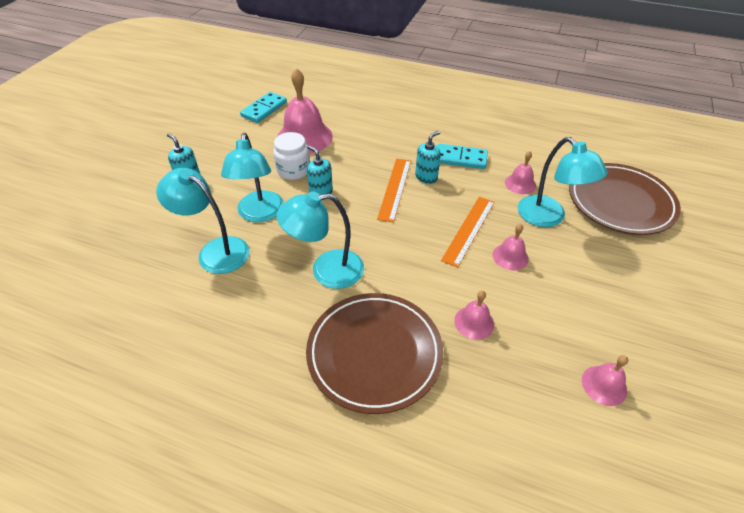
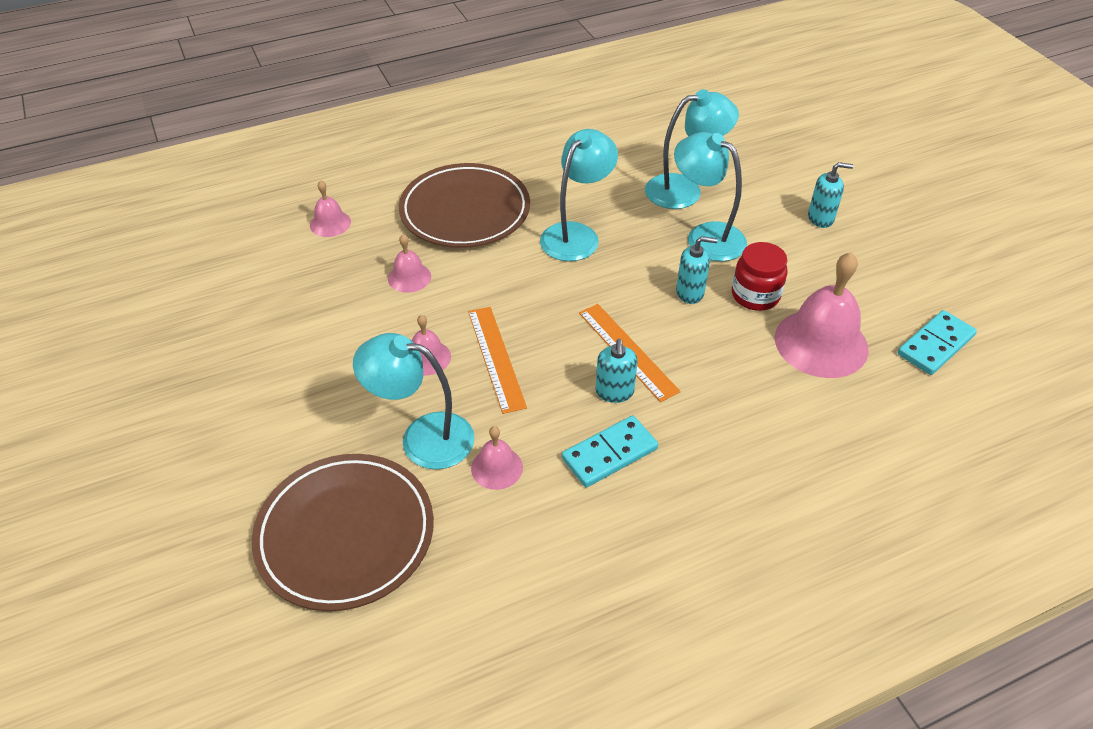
camera: 135 degrees right, 0 degrees up
(264, 109) = (935, 345): turquoise domino -> turquoise domino turned 60 degrees clockwise
(293, 170) = (755, 295): white jar -> red jar
(604, 385) = (266, 299): pink bell -> pink bell (330, 223)

